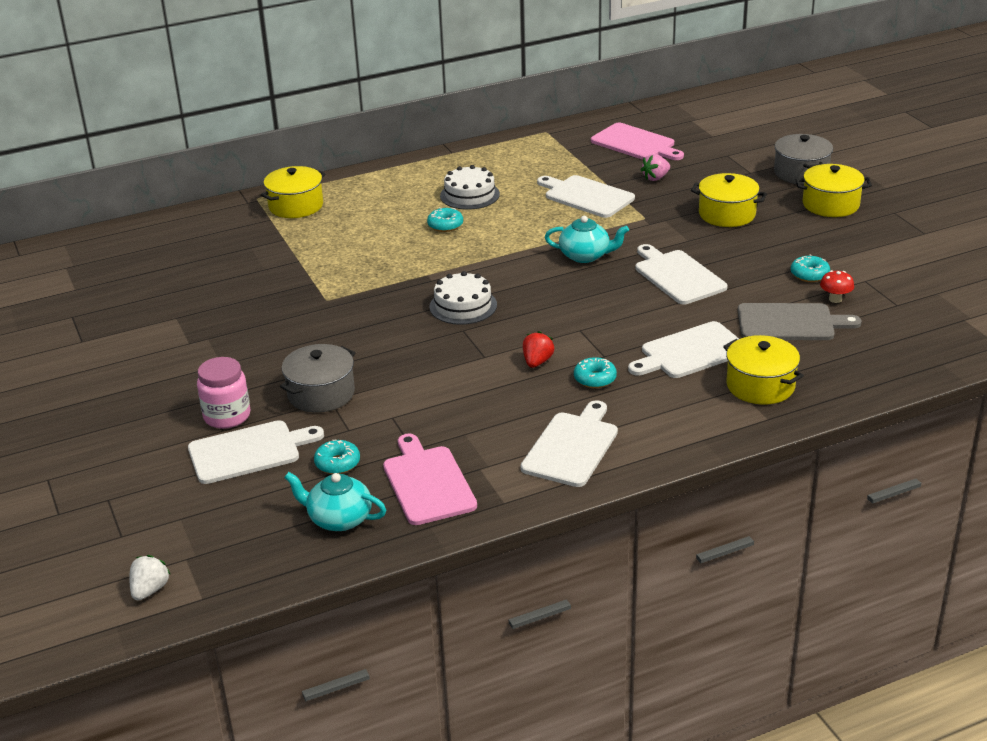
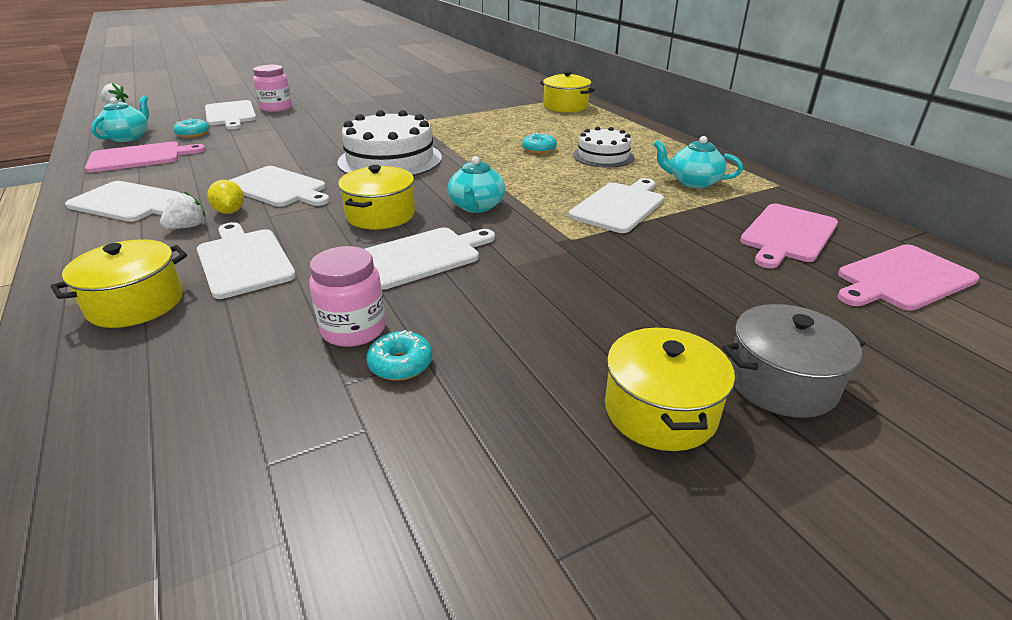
camera: 85 degrees right, 0 degrees up
(321, 394) = (284, 126): grey pot -> none
(463, 306) = (390, 160): white cake -> white cake, size x1.67
(537, 362) = (278, 188): red strawberry -> white cutting board
(538, 163) = (693, 182): none -> turquoise teapot
(595, 379) = (230, 211): turquoise donut -> yellow lemon
(629, 395) = (187, 227): none -> white strawberry
(655, 178) = (688, 247): pink strawberry -> none
(693, 122) = (902, 278): none -> pink cutting board
(727, 214) = (594, 297): yellow pot -> yellow pot (380, 215)
(777, 293) = (353, 329): none -> pink jar
(790, 323) = (268, 336): grey cutting board -> none
(835, 299) = (315, 386): red mushroom -> none

